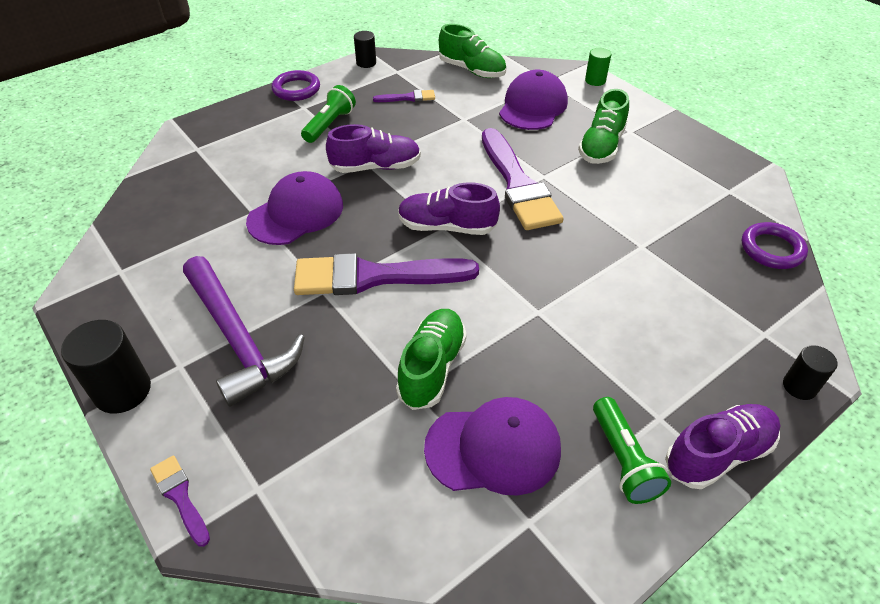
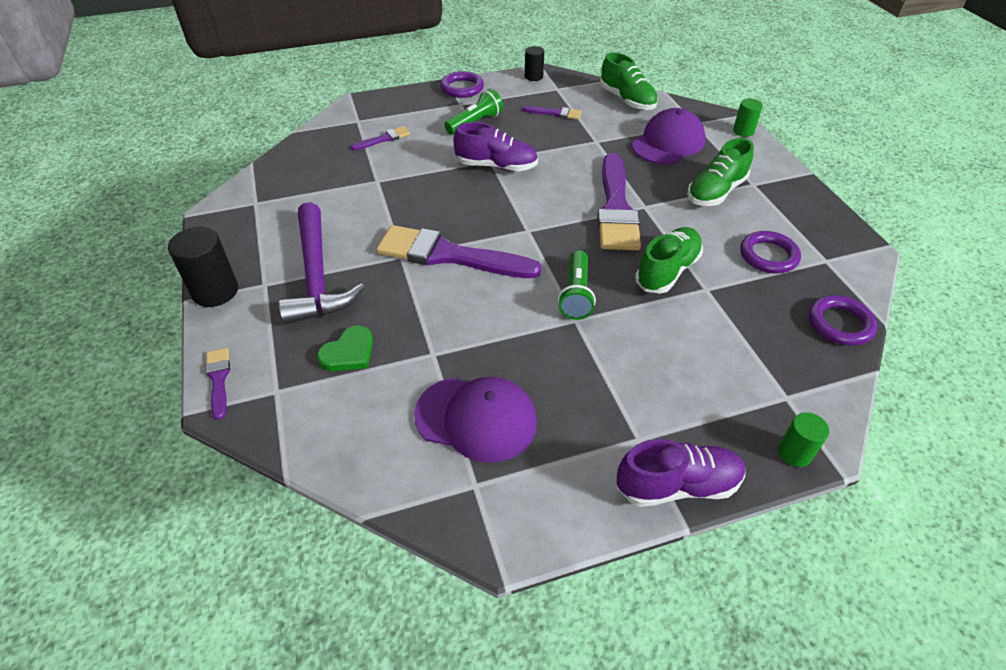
camera: 20 degrees right, 0 degrees up
(237, 163) = (384, 139): none -> purple brush
(296, 213) = (411, 189): purple cap -> none
(319, 417) = (349, 352): none -> green heart
(432, 367) = (459, 340): green shoe -> green shoe (667, 271)
(447, 227) = (532, 229): purple shoe -> none
(623, 460) = (585, 462): green flashlight -> green flashlight (576, 294)
(679, 199) = (768, 256): none -> purple ring
(799, 386) = (794, 453): black cylinder -> green cylinder

